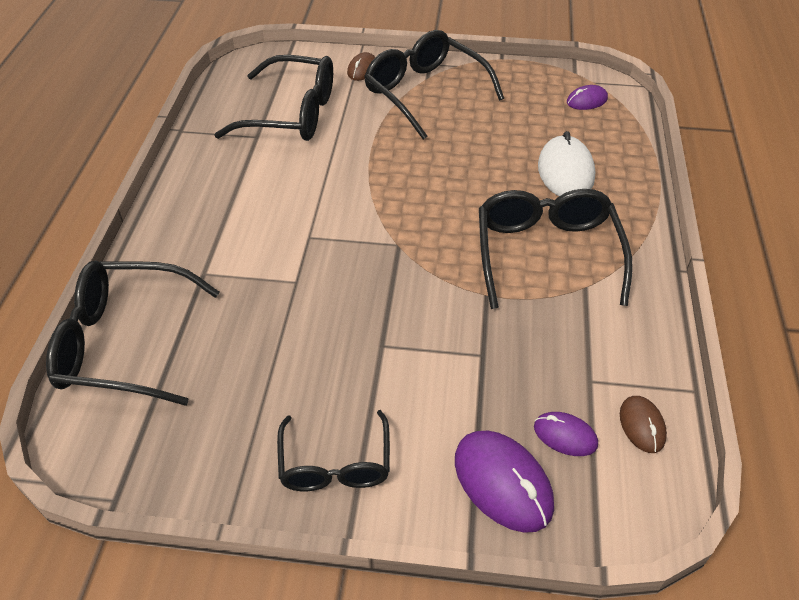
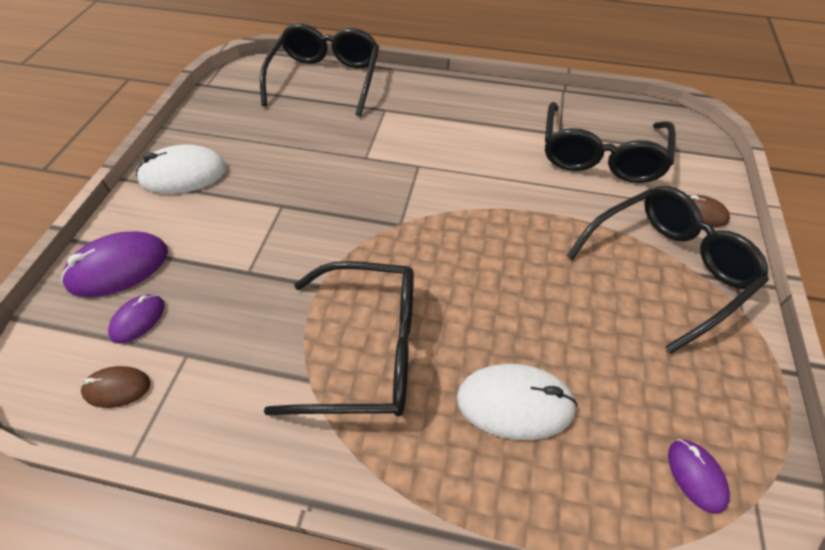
camera: 95 degrees right, 5 degrees up
(335, 464) = (183, 174): black glasses -> white mouse

